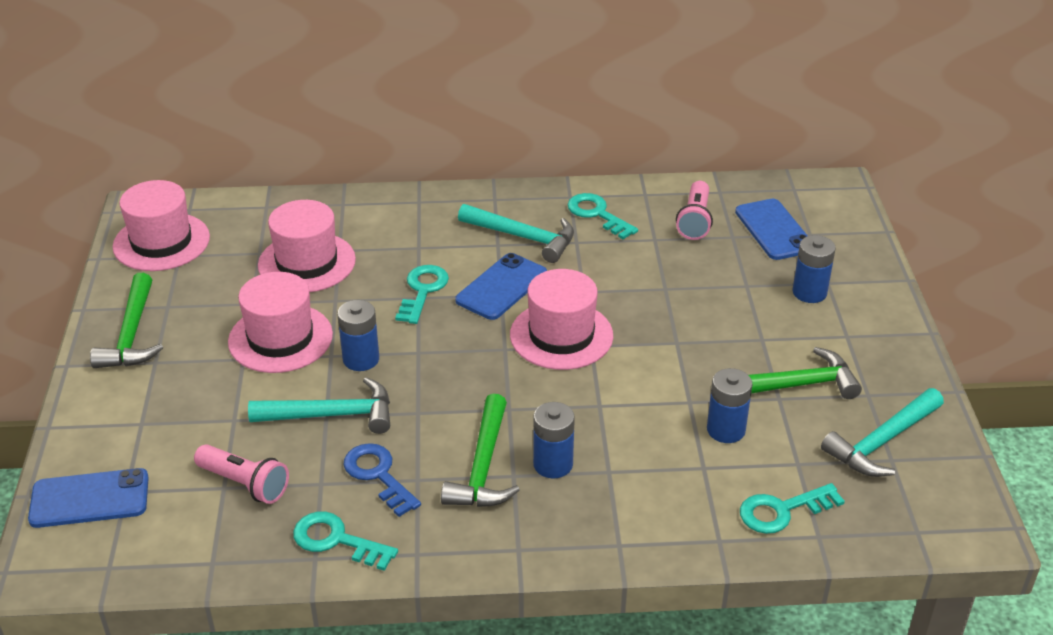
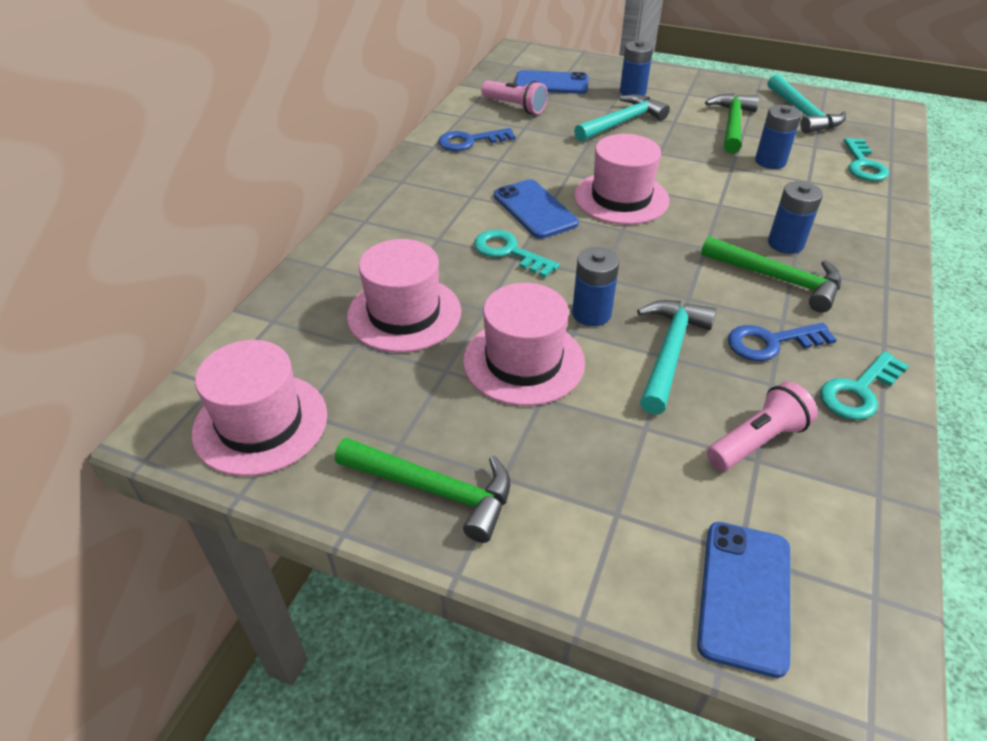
camera: 65 degrees left, 5 degrees up
(523, 237) = (472, 181): turquoise hammer -> turquoise hammer (622, 122)
(597, 214) = (470, 141): turquoise key -> blue key

